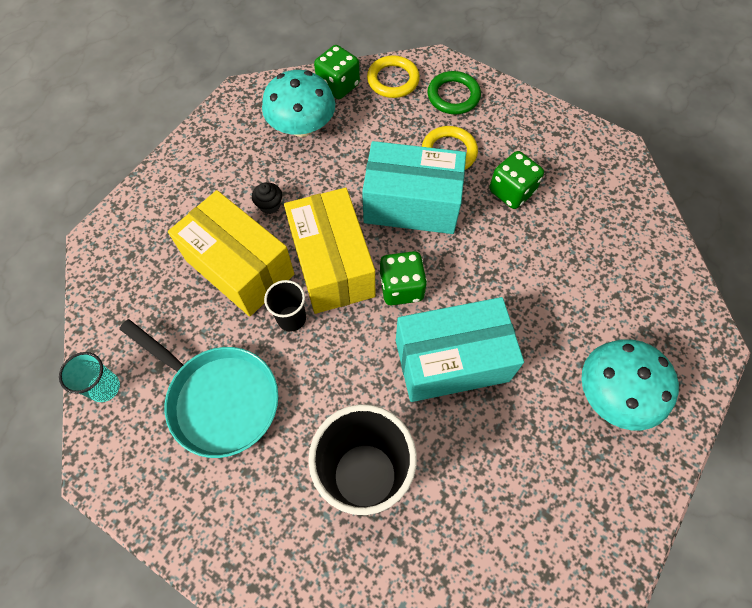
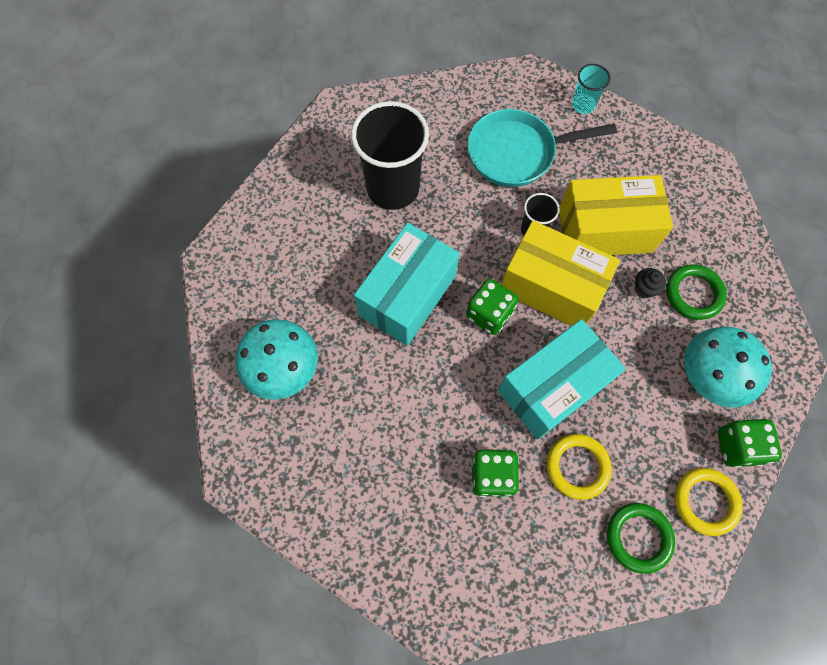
camera: 135 degrees right, 5 degrees up
(243, 174) = (693, 294): none -> green ring

